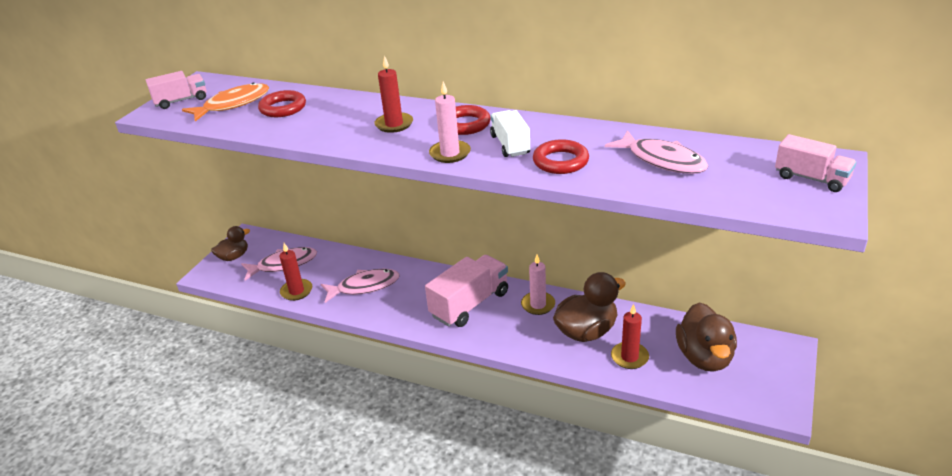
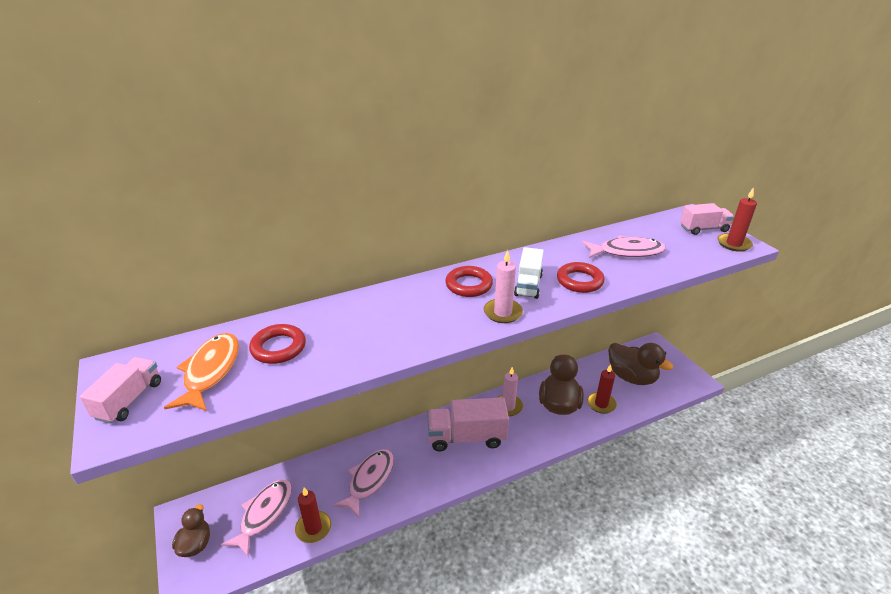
camera: 50 degrees left, 0 degrees up
(394, 124) = (414, 311): red candle -> red candle (734, 244)
(470, 304) = (466, 437): pink truck -> pink truck turned 90 degrees counterclockwise
(510, 145) = (528, 285): white truck -> white truck turned 105 degrees counterclockwise

